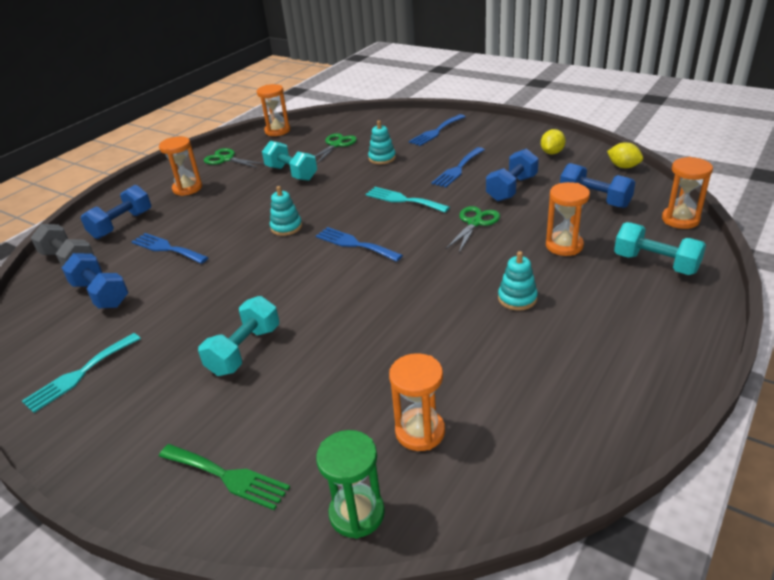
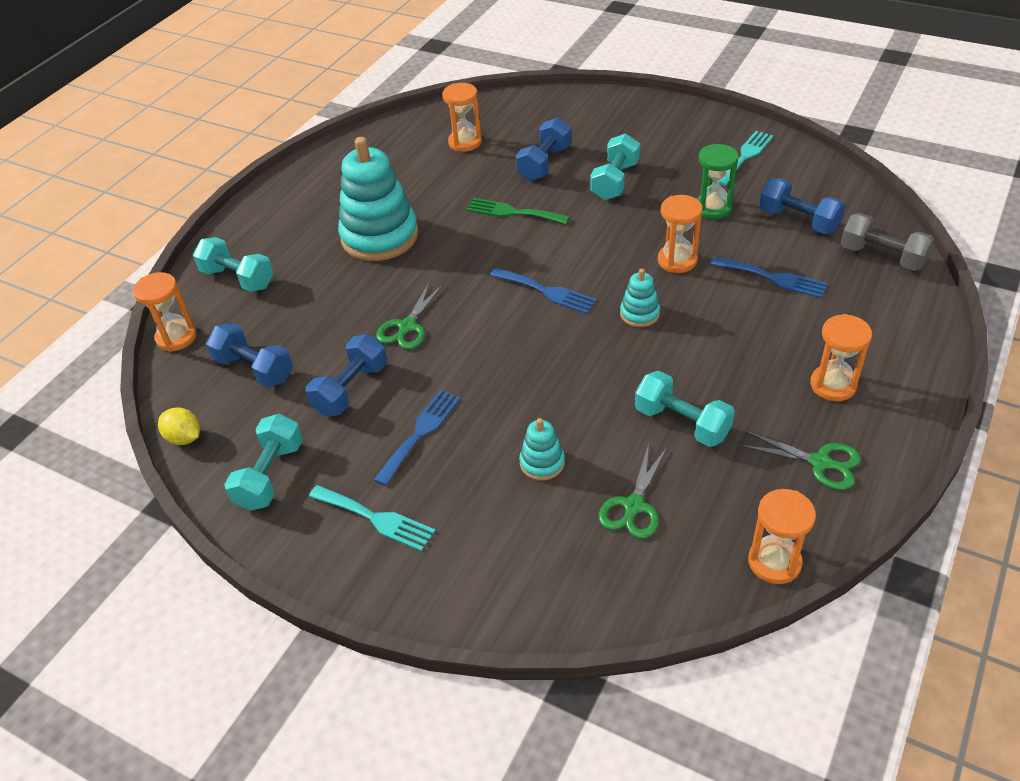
camera: 175 degrees right, 10 degrees up
(122, 225) = (870, 312): blue dumbbell -> blue dumbbell (544, 163)
(227, 477) = (585, 113): green fork -> green fork (512, 212)
(357, 513) = (500, 106): green hourglass -> green hourglass (712, 208)
(403, 200) = (497, 365): turquoise fork -> turquoise fork (376, 519)
(436, 131) = (453, 549): blue fork -> none
(517, 298) = (380, 237): turquoise stacking toy -> turquoise stacking toy, size x2.19
(552, 153) = (270, 475): yellow lemon -> turquoise dumbbell
(564, 246) = (317, 297): orange hourglass -> orange hourglass (677, 260)

